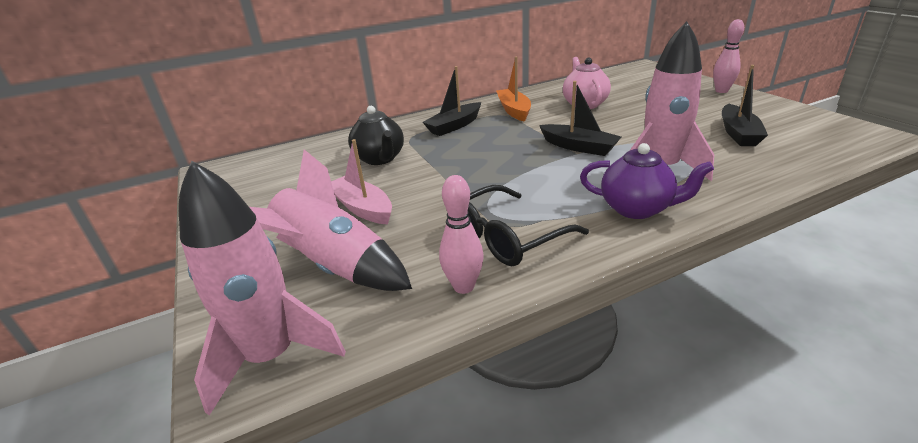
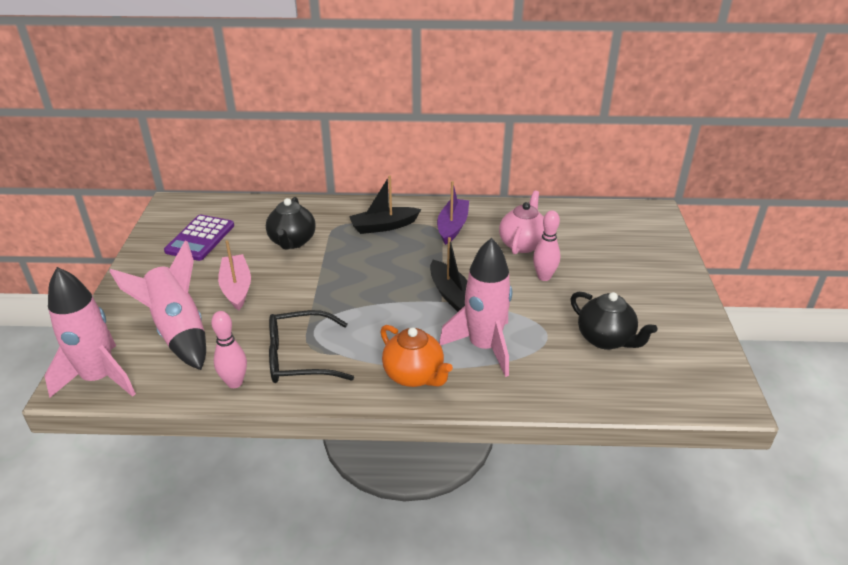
camera: 25 degrees right, 5 degrees up
(273, 185) = (200, 238): none -> purple calculator
(514, 110) = (452, 226): orange boat -> purple boat
(637, 208) = (414, 375): purple teapot -> orange teapot
(721, 91) = (677, 280): pink bowling pin -> pink bowling pin (544, 277)
(738, 133) = (606, 339): black boat -> black teapot

